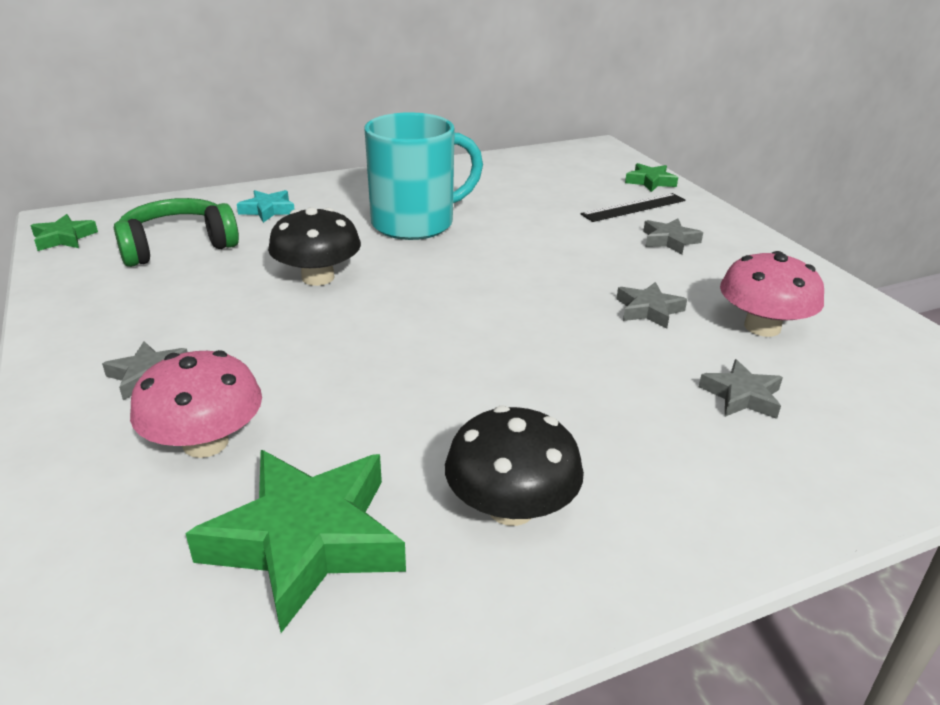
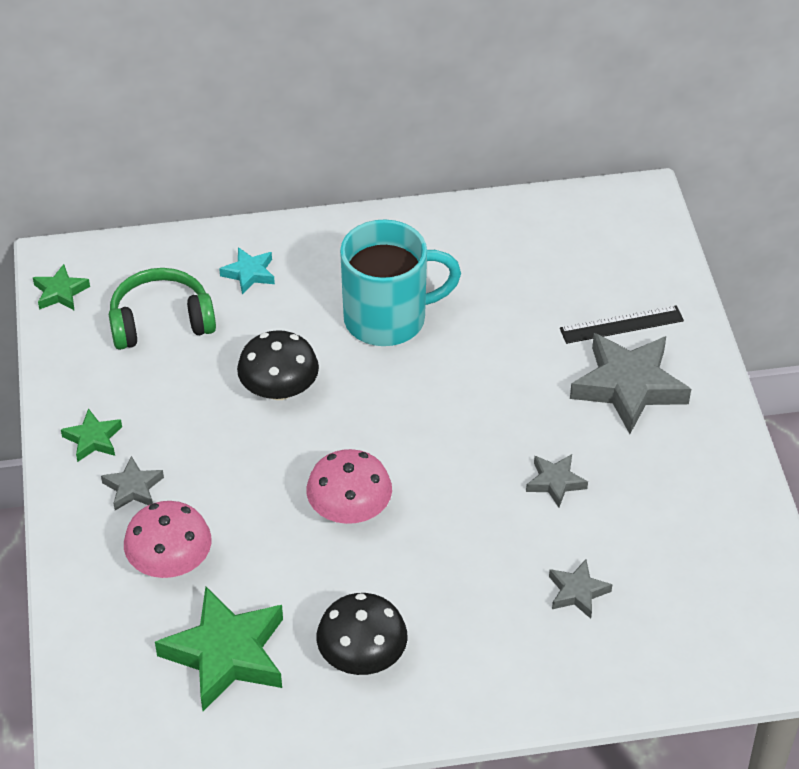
camera: 15 degrees right, 15 degrees up
(650, 182) = (665, 279): green star -> green star (93, 439)
(669, 240) = (628, 387): grey star -> grey star, size x2.00
(762, 327) = (643, 520): pink mushroom -> pink mushroom (349, 510)

